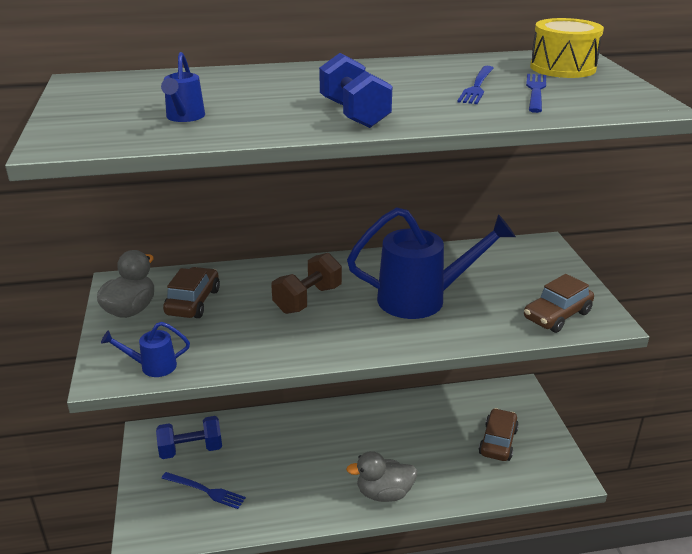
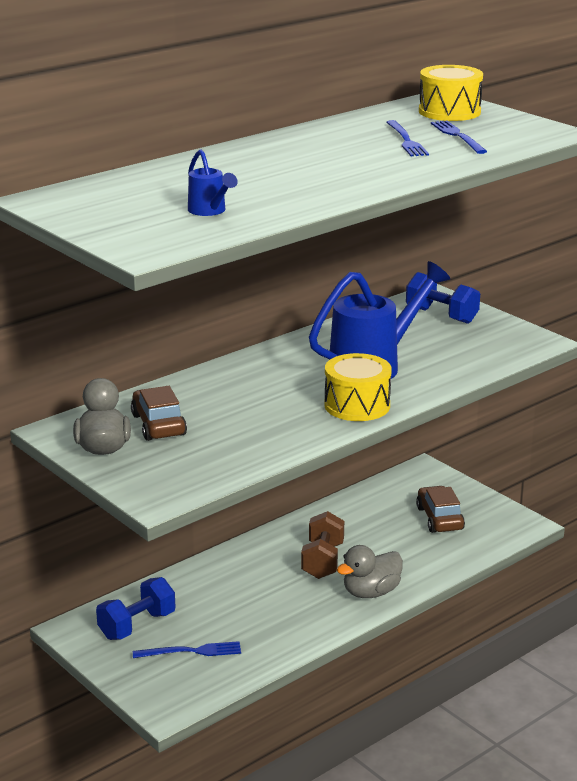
camera: 30 degrees left, 5 degrees down
(152, 366) = (192, 481): blue watering can -> none
(308, 299) = (269, 393): brown dumbbell -> brown dumbbell (322, 561)
(354, 114) = (346, 181): blue dumbbell -> blue dumbbell (441, 315)
(366, 335) = (357, 405): none -> yellow drum
(557, 315) = (499, 348): brown car -> none

